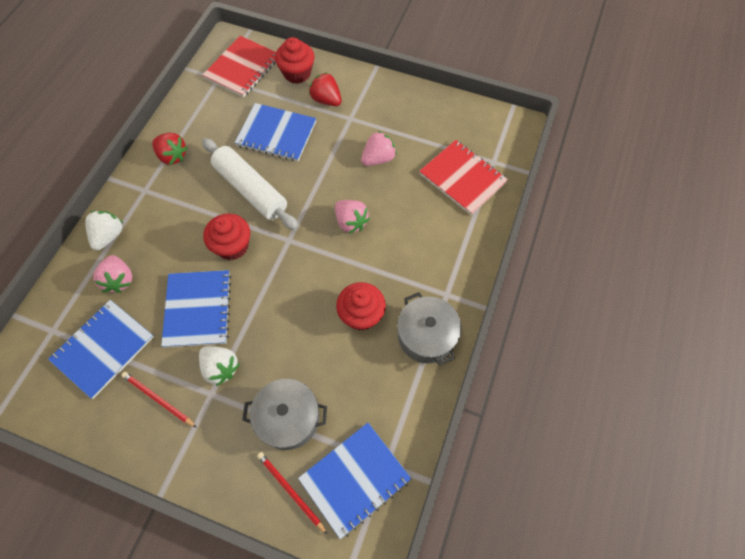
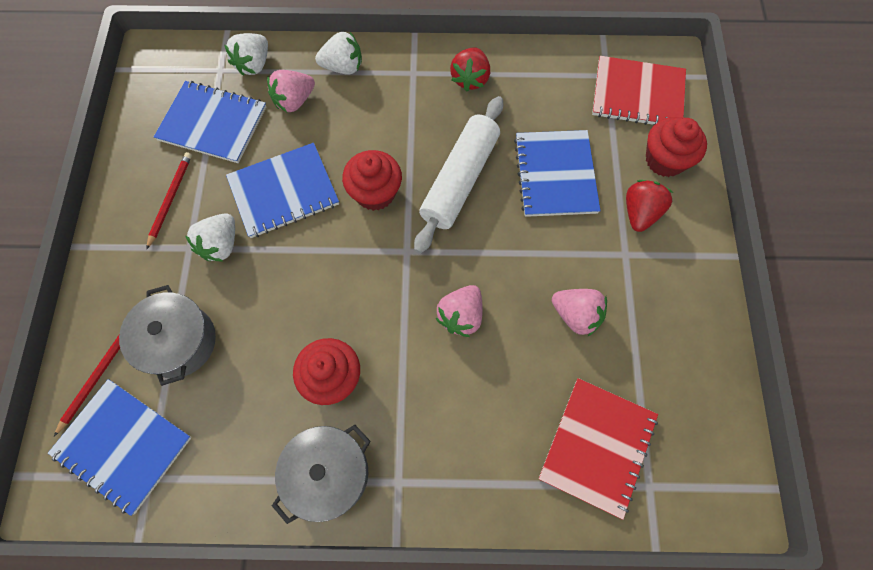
camera: 70 degrees right, 5 degrees up
(64, 302) = (254, 64): none -> white strawberry

